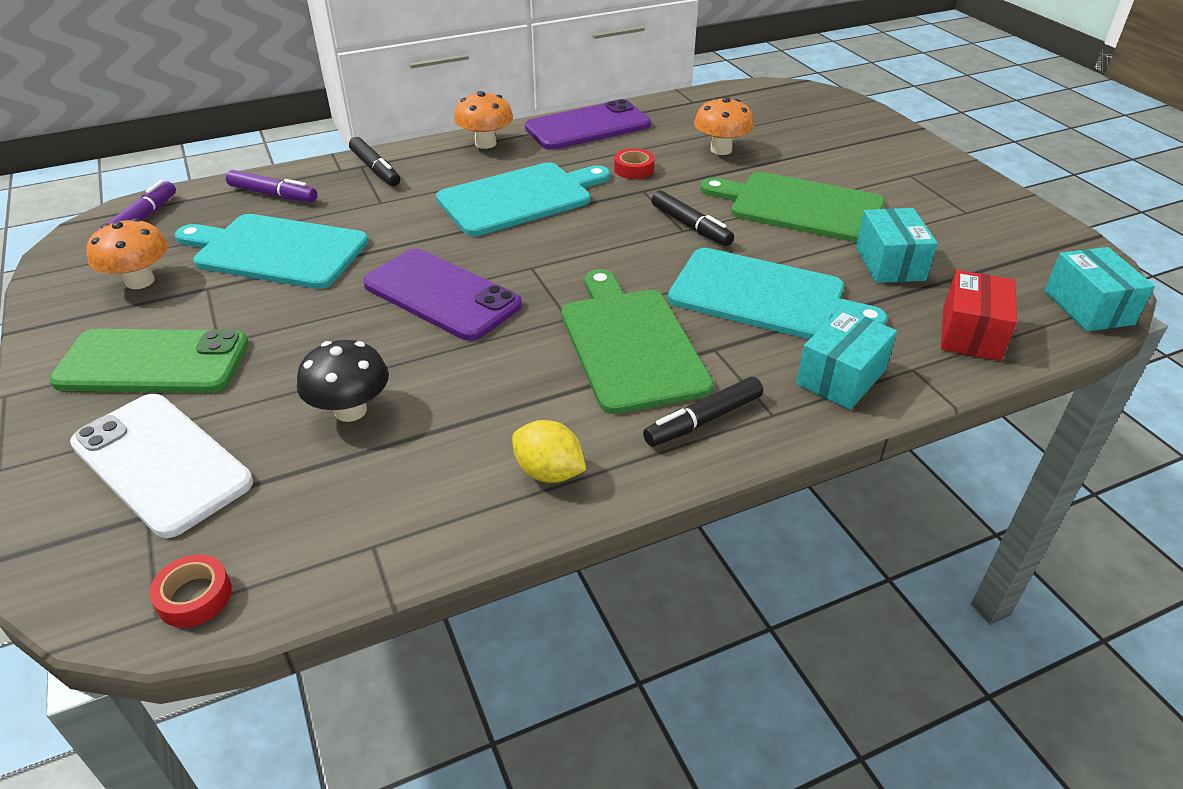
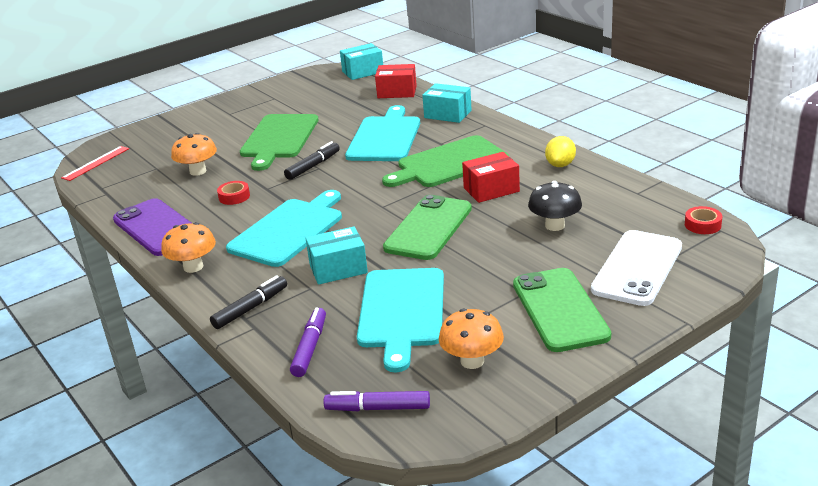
camera: 100 degrees left, 10 degrees down
(442, 295) = (428, 228): purple phone -> green phone
(511, 370) = (491, 190): none -> red box
(520, 198) = (289, 230): turquoise cutting board -> turquoise cutting board turned 75 degrees clockwise
(703, 420) = (499, 138): black marker -> none
(778, 95) = (96, 163): none -> red ruler
(889, 263) = (338, 112): turquoise box -> turquoise box (338, 269)

